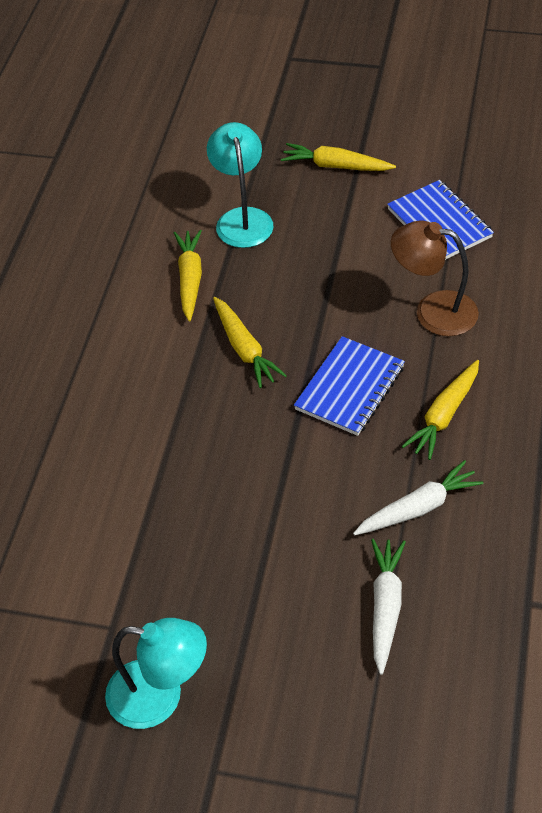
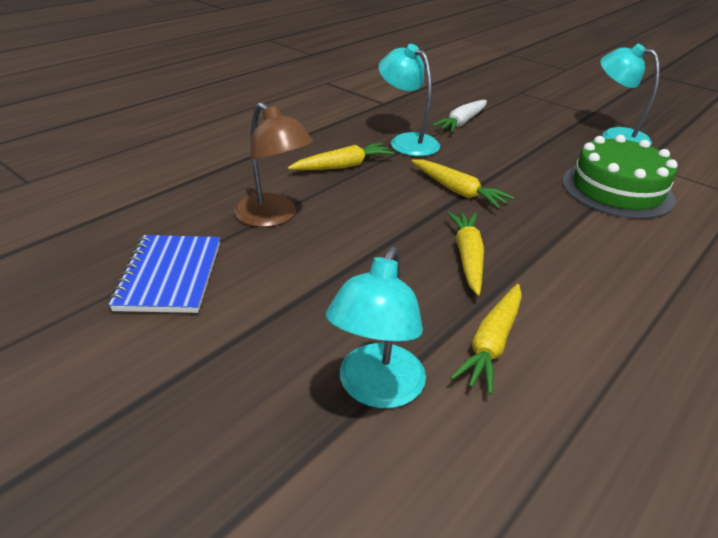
camera: 155 degrees left, 15 degrees down
(135, 536) = (617, 190): none -> green cake
(335, 166) = (184, 403): yellow carrot -> yellow carrot (457, 191)
(350, 388) = (395, 201): blue notebook -> none
(418, 508) = (407, 141): white carrot -> turquoise lamp

